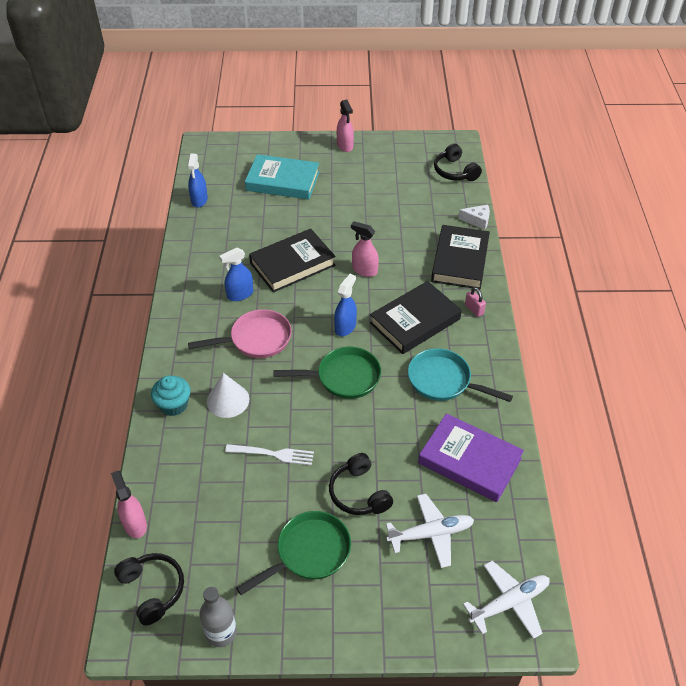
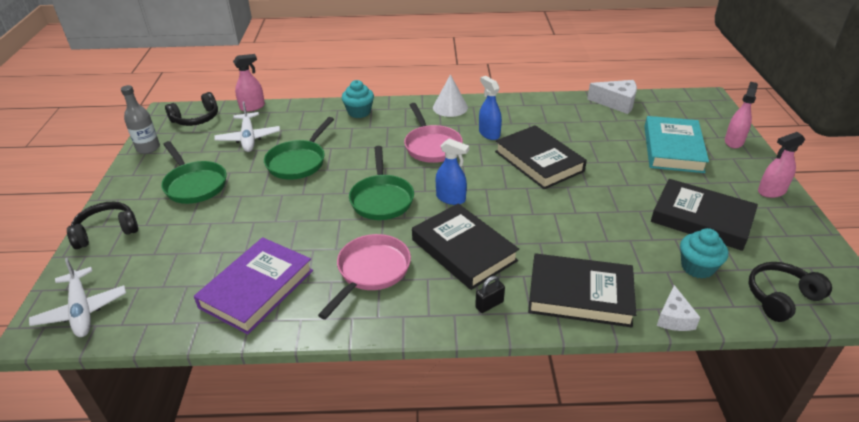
camera: 90 degrees right, 10 degrees down
(199, 200) = (616, 103): blue spray bottle -> white cheese
(228, 400) = (361, 136): white cone -> white cone (450, 107)
(273, 454) = (298, 162): white fork -> green pan
(359, 493) = (242, 211): black headphones -> black headphones (106, 231)
(364, 270) = (541, 210): pink spray bottle -> pink spray bottle (734, 141)
(376, 186) = (701, 219): none -> black book
(429, 200) = (697, 267): none -> turquoise cupcake
(430, 534) = (181, 256): white plane -> white plane (248, 138)
(443, 381) = (371, 271): turquoise pan -> pink pan
(474, 309) = (489, 304): pink padlock -> black padlock

